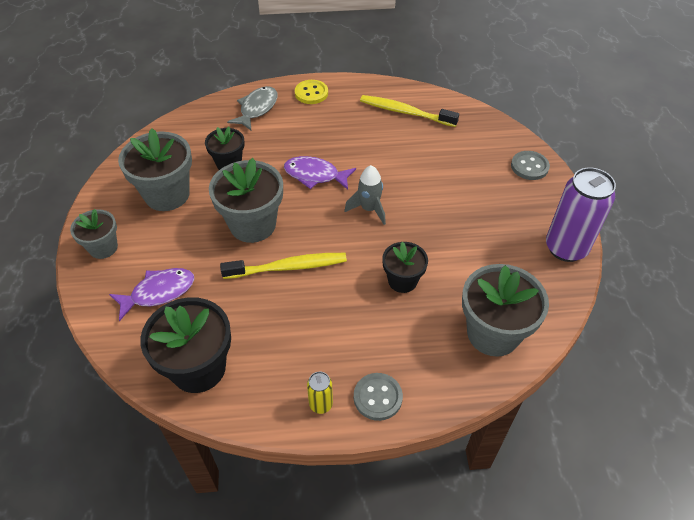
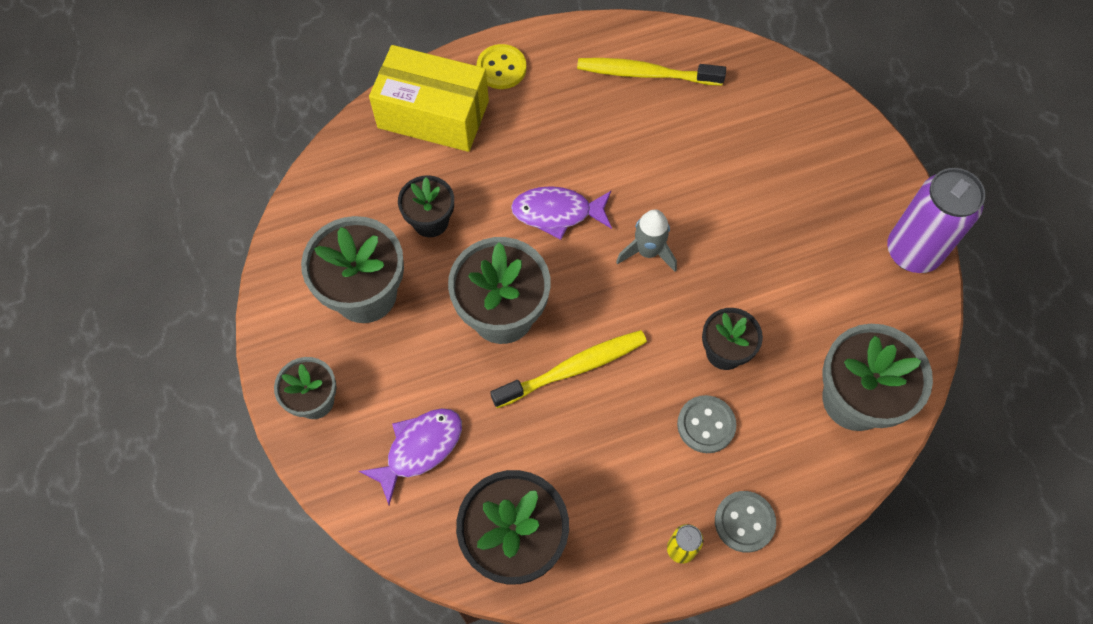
camera: 15 degrees left, 15 degrees up
(257, 109) = (433, 114): grey fish -> yellow box
(529, 166) = (837, 131): grey button -> grey button (706, 425)

